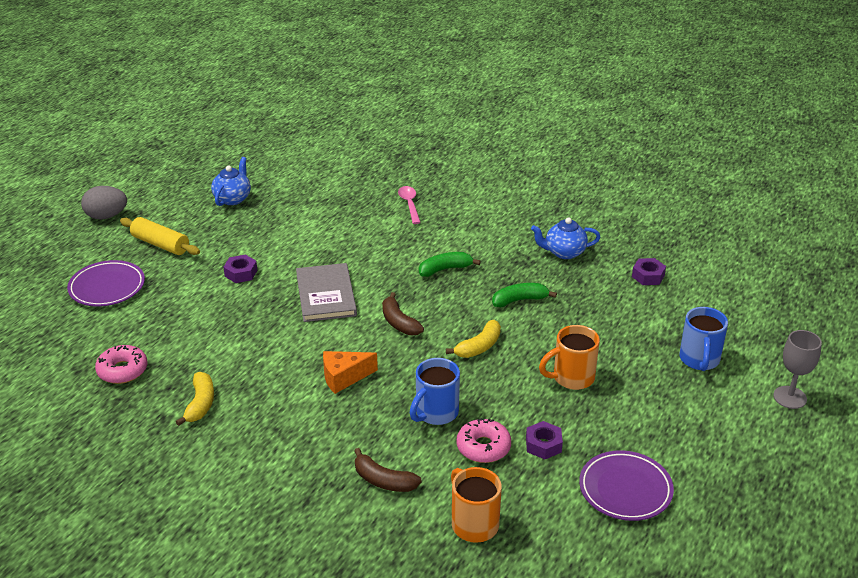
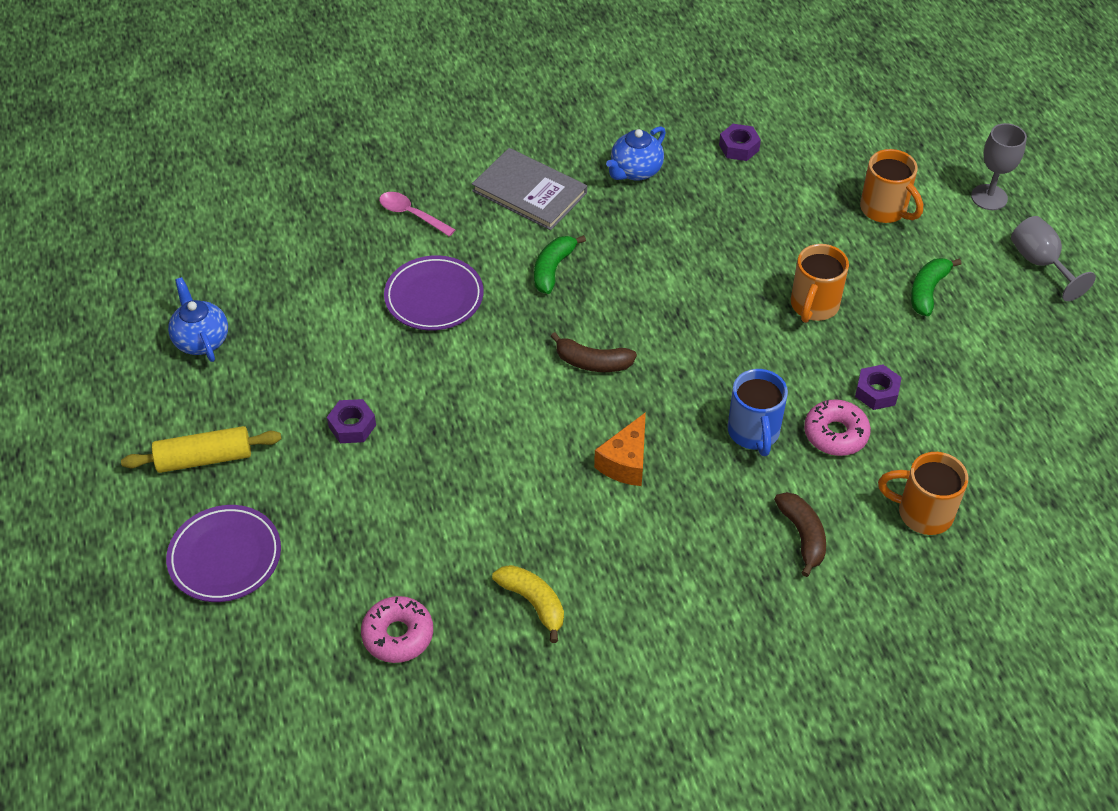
camera: 45 degrees left, 15 degrees up
(106, 216) = (77, 471): grey egg -> none
(326, 295) = (479, 385): grey book -> grey book (529, 192)
(383, 480) = (802, 536): brown banana -> brown banana turned 90 degrees counterclockwise
(479, 347) = (698, 333): yellow banana -> none
(519, 300) = (666, 255): green banana -> green banana (928, 291)
(625, 489) = (985, 383): purple plate -> purple plate (434, 297)
(699, 360) = (885, 210): blue mug -> orange mug
(772, 454) = (1040, 263): none -> grey goblet

